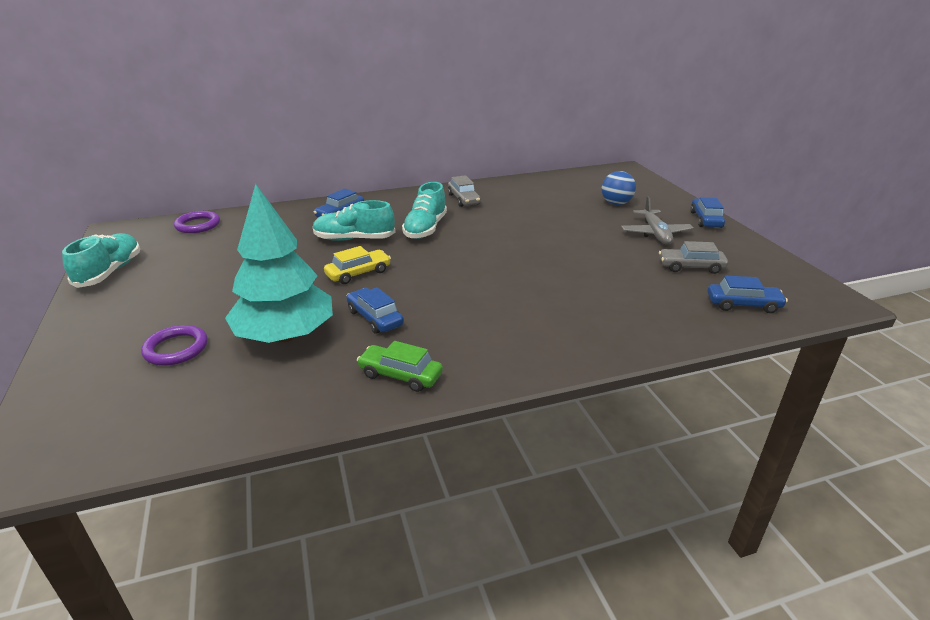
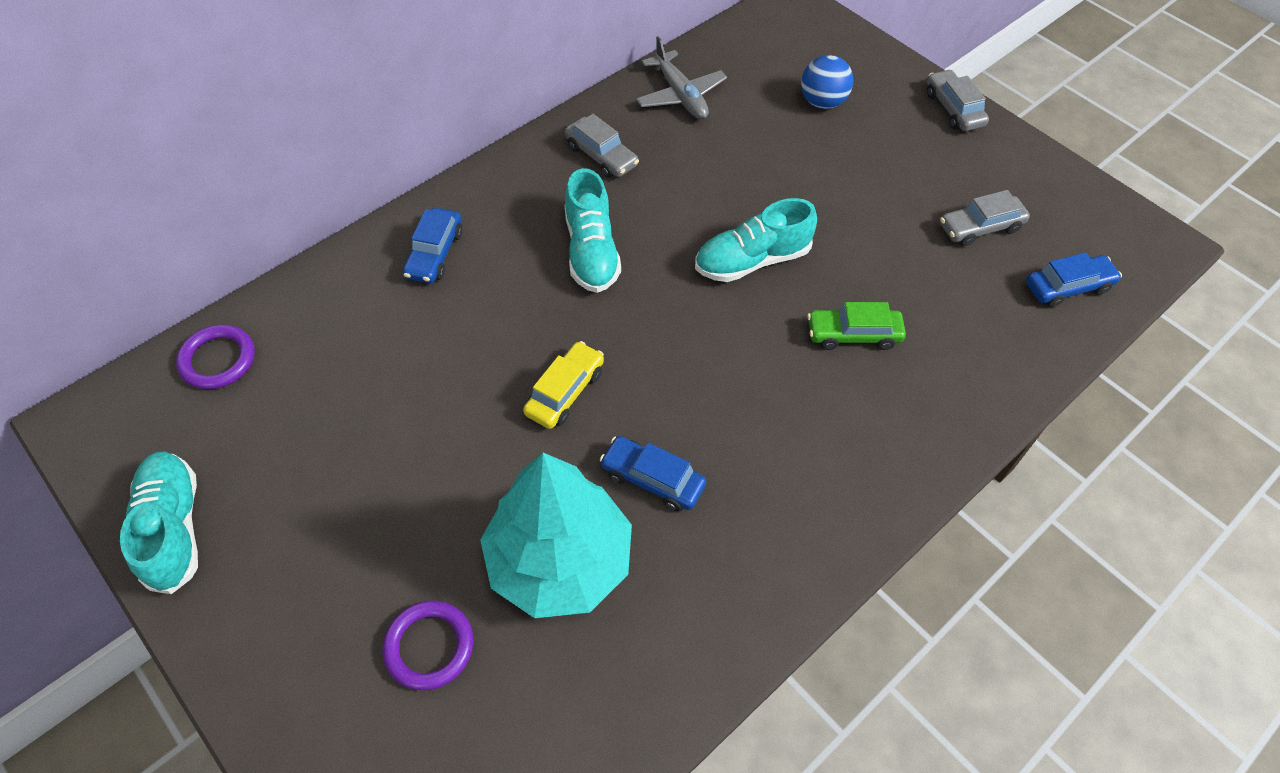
camera: 25 degrees left, 25 degrees up
(354, 239) = (502, 312): turquoise shoe -> turquoise shoe (752, 260)
(400, 375) = (754, 573): green car -> green car (853, 334)
(655, 233) = (906, 163): grey plane -> grey plane (680, 95)
(705, 219) = (953, 109): blue car -> grey car

